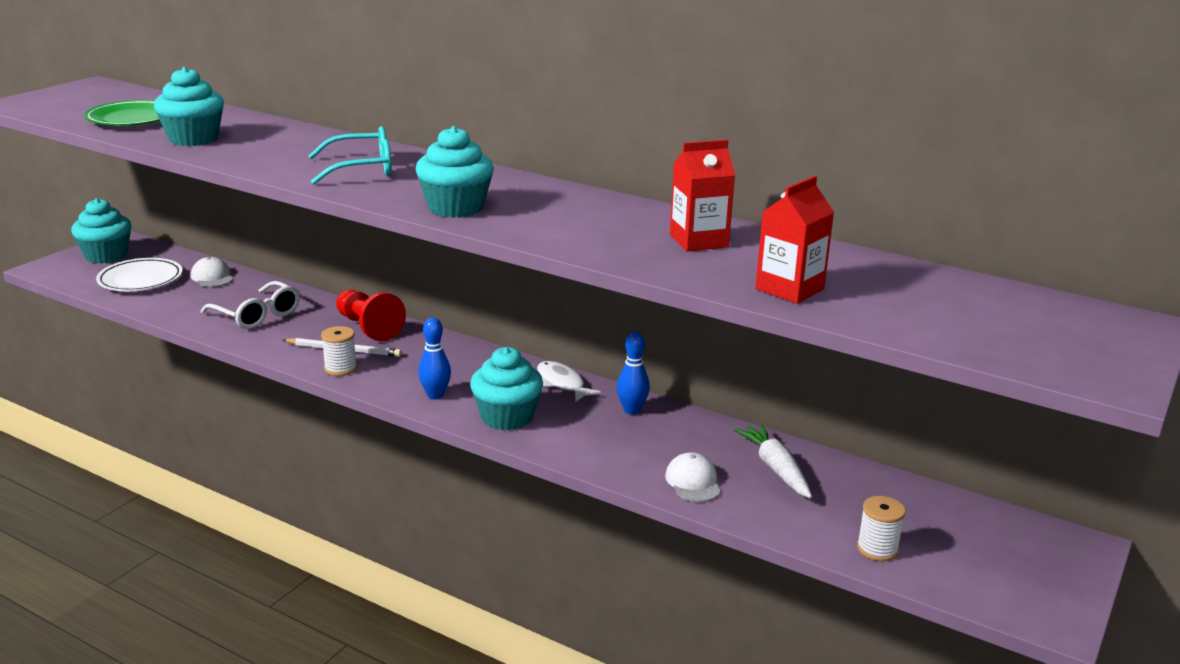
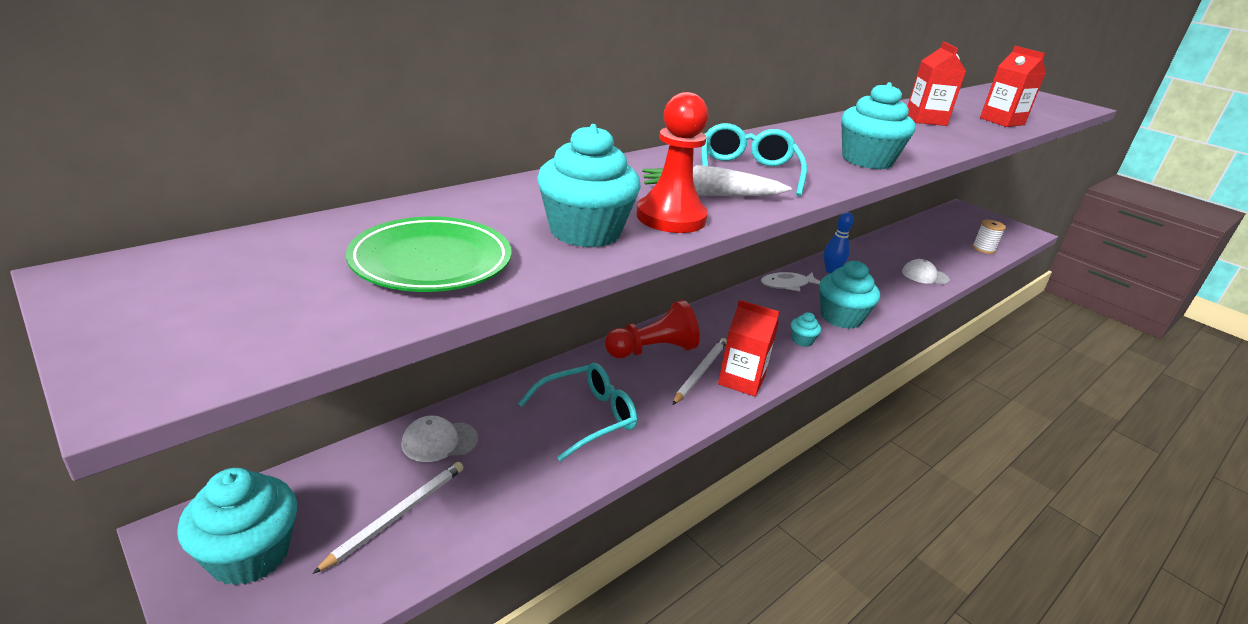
camera: 75 degrees left, 5 degrees up
(140, 280) = (397, 515): white plate -> white pencil
(234, 154) = (671, 217): none -> red pawn
(257, 315) = (587, 417): white glasses -> turquoise glasses
(340, 368) = (741, 380): white spool -> red carton
(435, 395) = (802, 340): blue bowling pin -> turquoise cupcake
(775, 469) = (905, 249): white carrot -> white carrot (711, 195)

